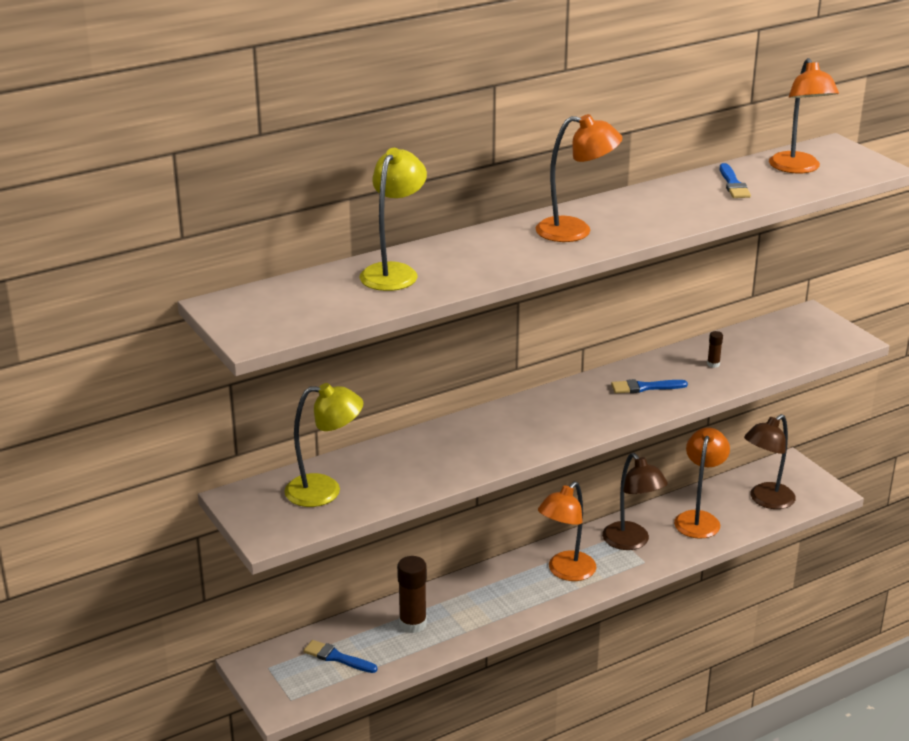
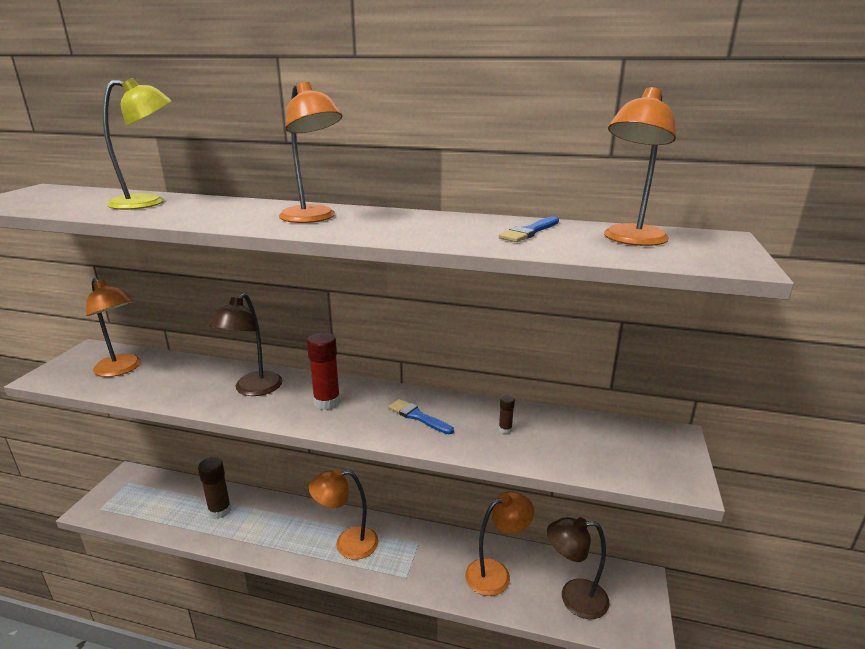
camera: 45 degrees right, 5 degrees down
(325, 490) = (121, 369): yellow lamp -> orange lamp
(337, 657) = (158, 501): blue brush -> none
(562, 414) = (327, 402): none -> red glue stick
(631, 542) = (421, 554): brown lamp -> brown lamp (253, 389)

